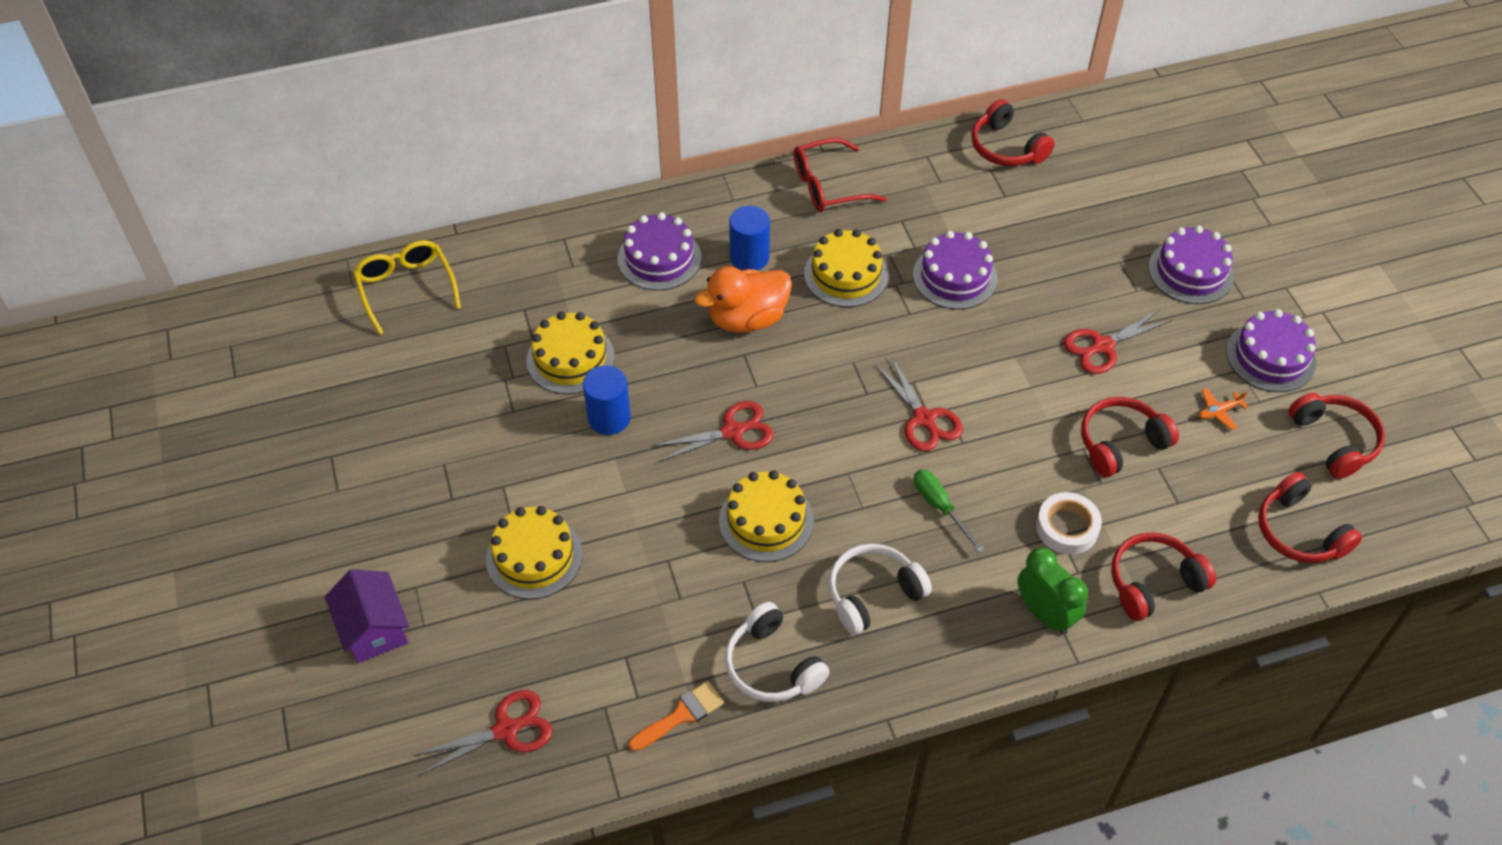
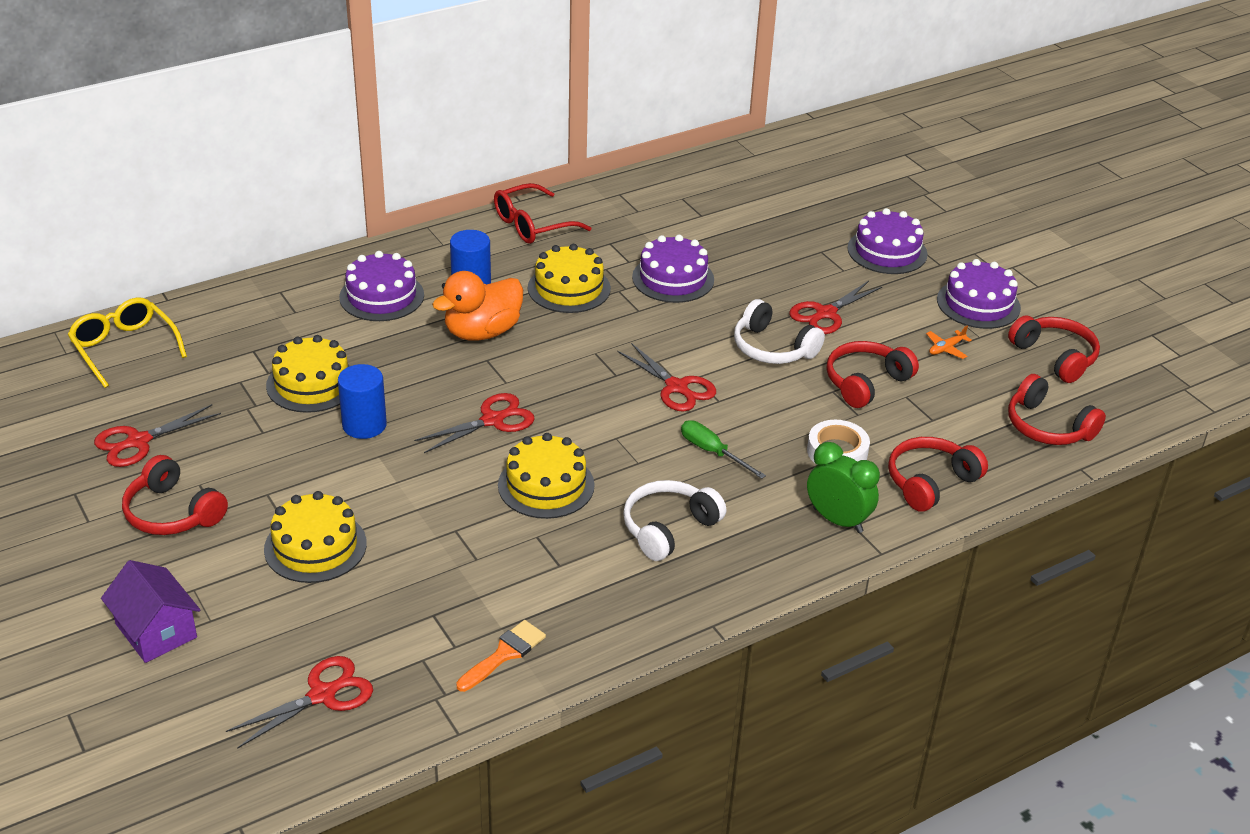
camera: 15 degrees left, 15 degrees down
(398, 404) = (138, 441): none -> red scissors
(772, 665) = (585, 600): white headphones -> white headphones (772, 348)
(1006, 147) = (691, 181): red headphones -> red headphones (172, 513)

